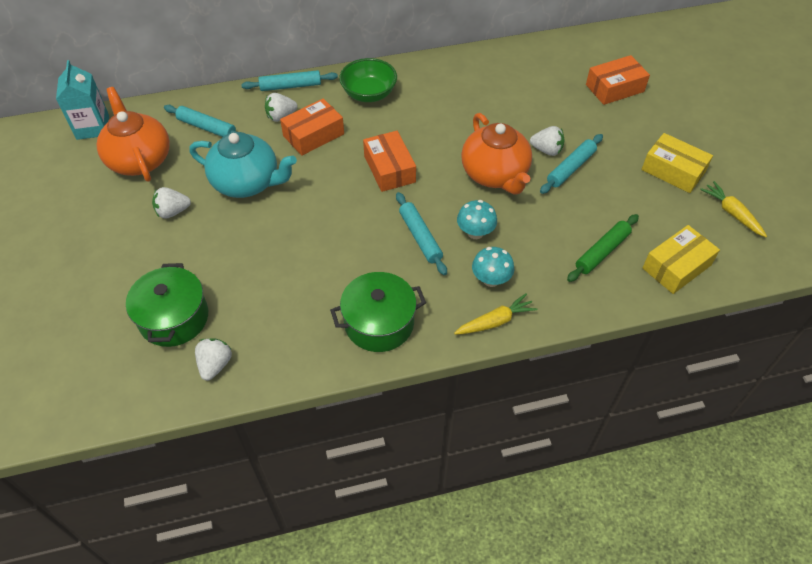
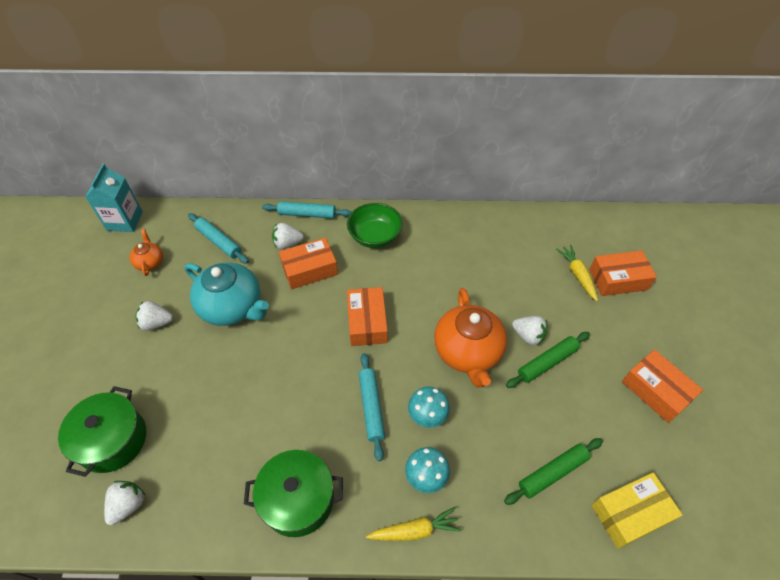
camera: 15 degrees right, 0 degrees up
(140, 160) = (150, 262): orange teapot -> orange teapot, size x0.49
(571, 168) = (547, 362): turquoise rolling pin -> green rolling pin
(673, 171) = (656, 391): yellow box -> orange box
(731, 213) = (710, 460): yellow carrot -> yellow carrot (577, 275)

